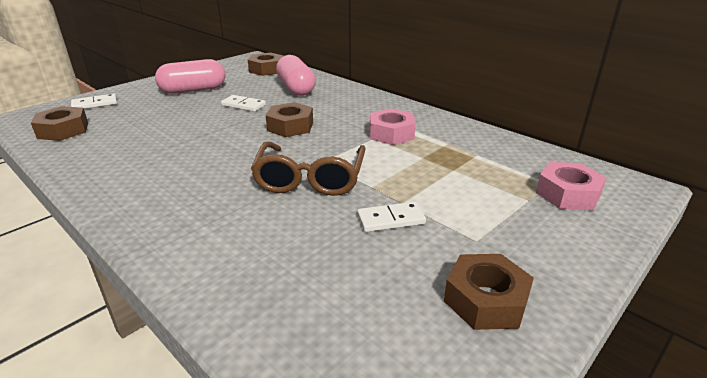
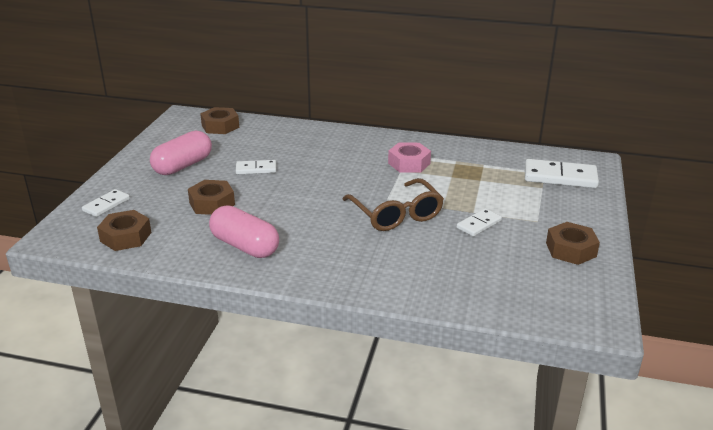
camera: 30 degrees left, 0 degrees up
(290, 126) = (325, 178): brown nut -> brown nut (212, 203)
(296, 88) = (278, 140): pink capsule -> pink capsule (245, 246)
(568, 194) = (560, 177): pink nut -> white domino

